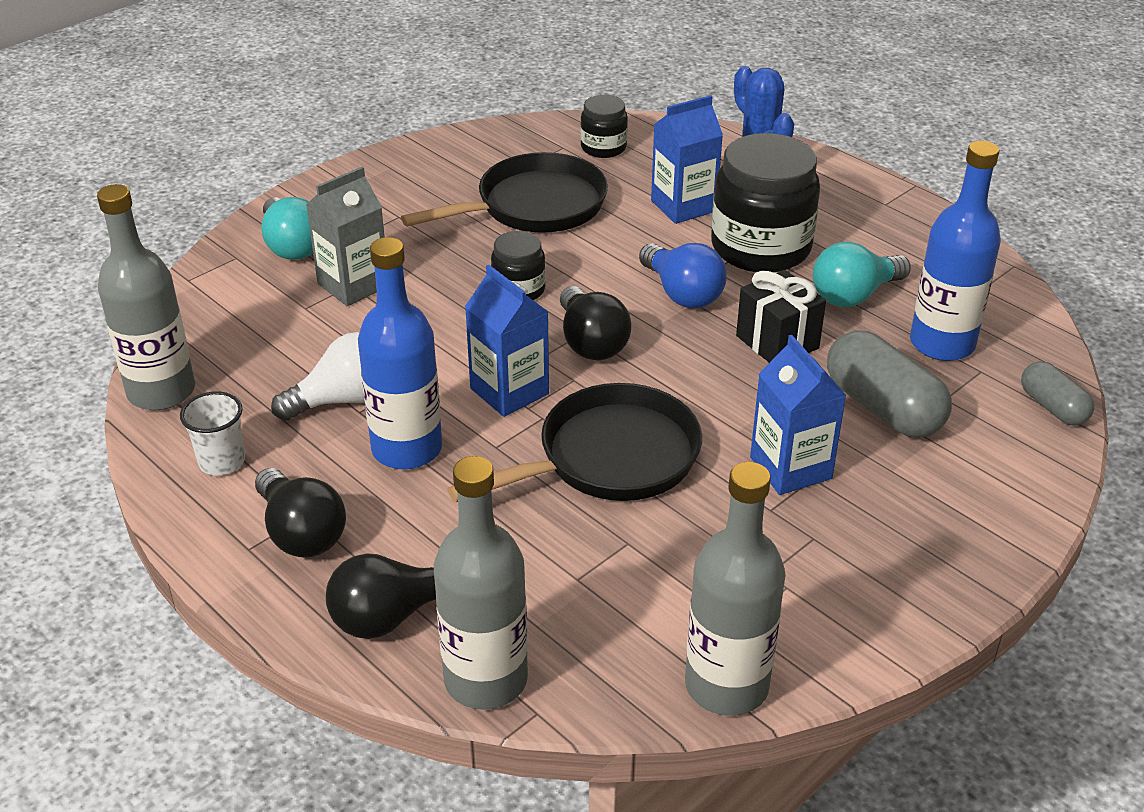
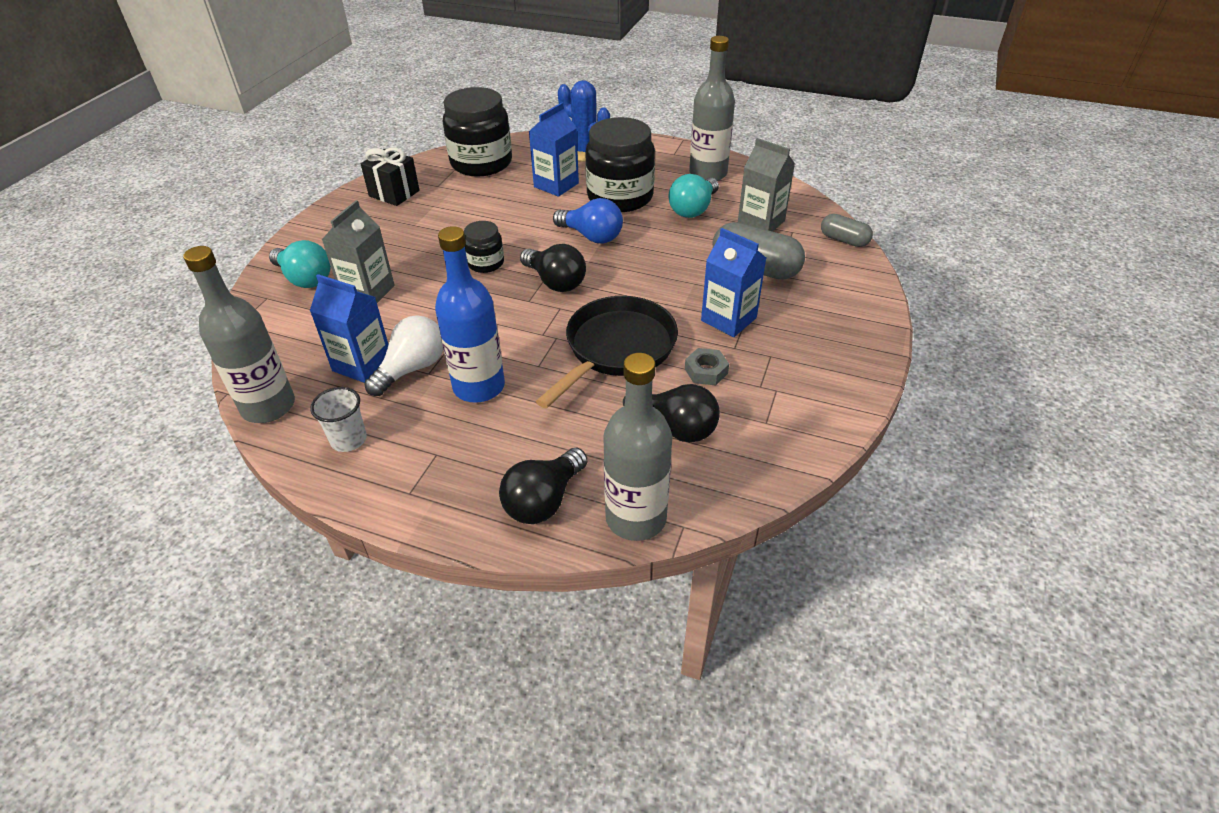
camera: 25 degrees left, 5 degrees up
(301, 533) = (441, 468): black light bulb -> black light bulb (675, 427)
(509, 391) = (523, 328): blue carton -> blue carton (362, 364)
(534, 206) = (460, 209): black pan -> none
(603, 147) = (481, 163): black jar -> black jar, size x1.97
(707, 528) = (706, 371): none -> grey nut
(726, 685) = (785, 462): grey bottle -> grey bottle (708, 174)
(777, 342) = (668, 248): black gift -> black gift (394, 193)
(942, 343) = (761, 222): blue bottle -> grey carton

